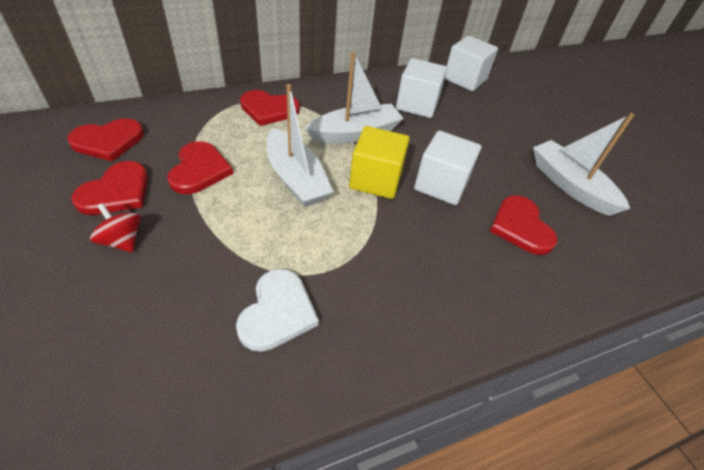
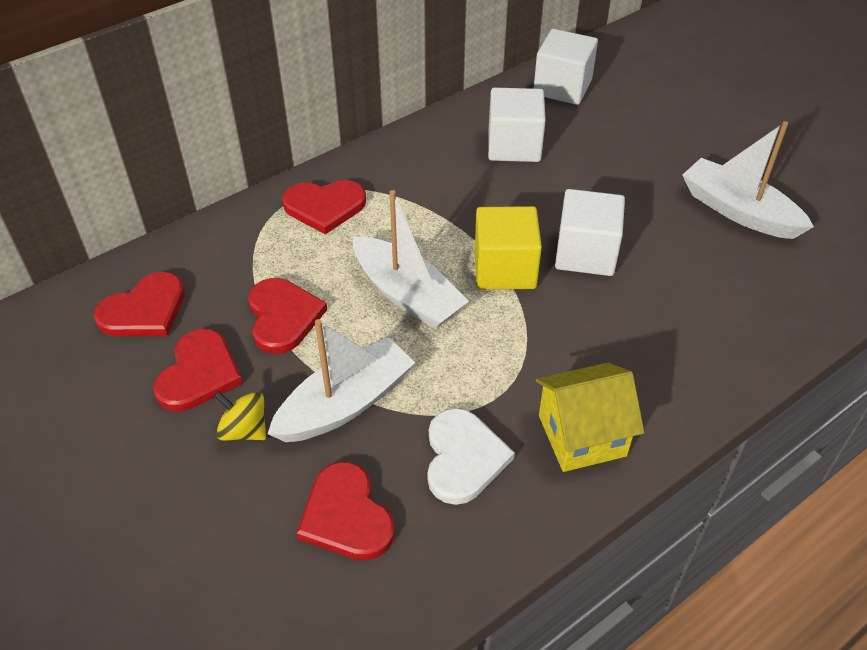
camera: 10 degrees left, 0 degrees up
(122, 241) = (244, 430): red spinning top -> yellow spinning top
(355, 133) = (452, 211): white boat -> white boat (345, 404)
(384, 322) = (582, 435): none -> yellow house
(520, 227) = (696, 282): red heart -> red heart (346, 515)

